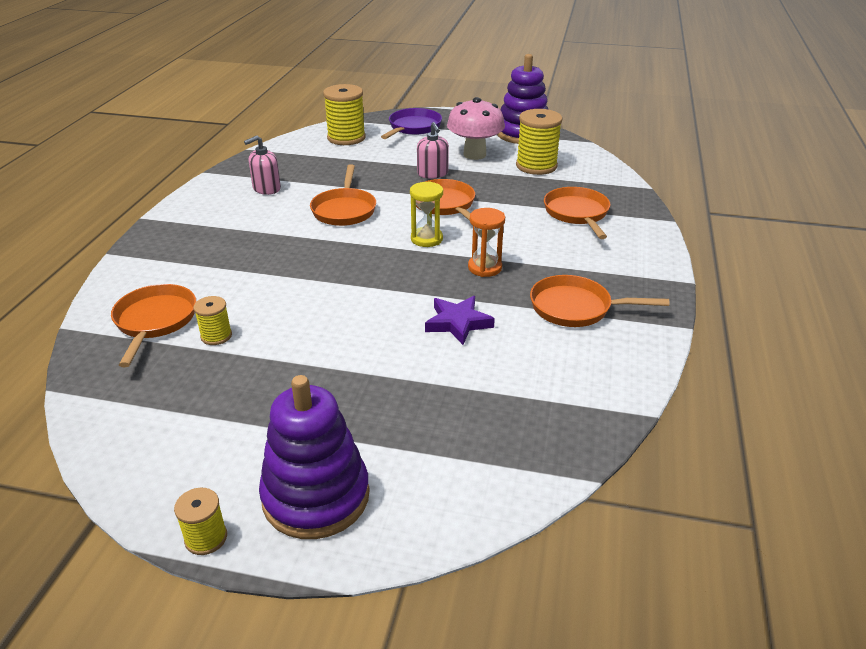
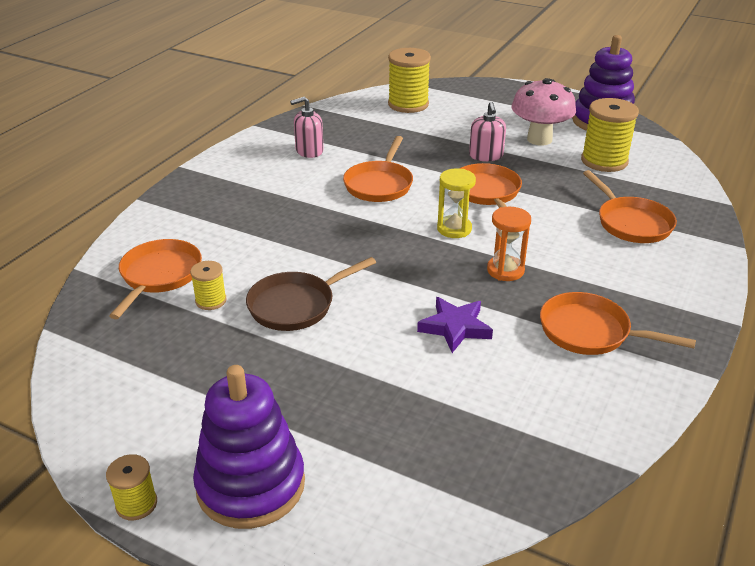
camera: 15 degrees right, 0 degrees up
(302, 327) = (296, 305): none -> brown pan
(413, 127) = (483, 100): purple pan -> none
(577, 213) = (631, 223): orange pan -> orange pan turned 150 degrees clockwise

